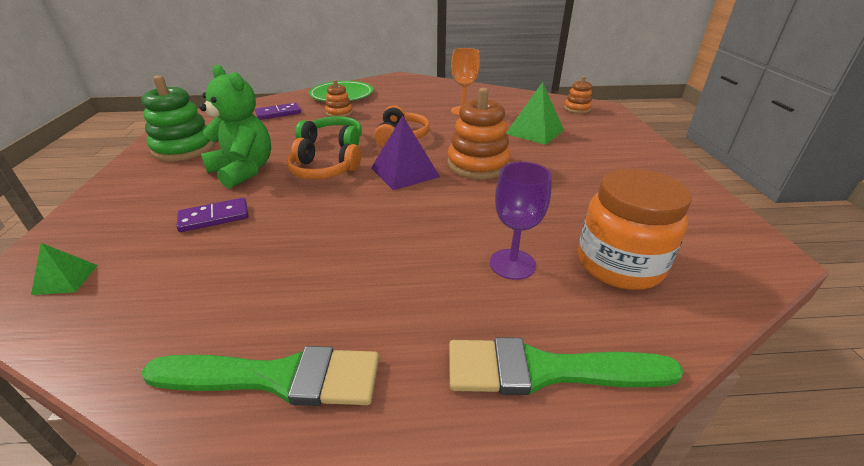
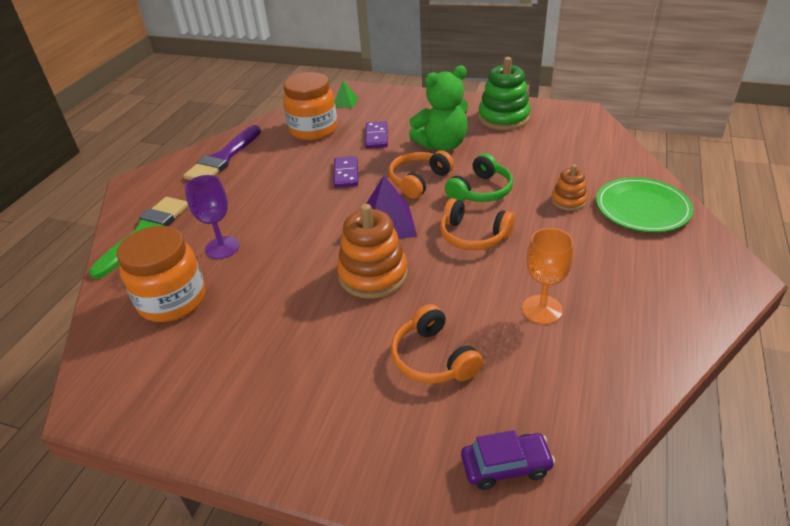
camera: 115 degrees right, 5 degrees up
(174, 286) = (313, 130): none -> orange jar
(277, 378) = (223, 158): green brush -> purple brush
(278, 113) = (579, 161): purple domino -> purple domino (346, 174)
(535, 132) = (433, 358): green pyramid -> orange headphones
(577, 109) = (505, 466): orange stacking toy -> purple car

